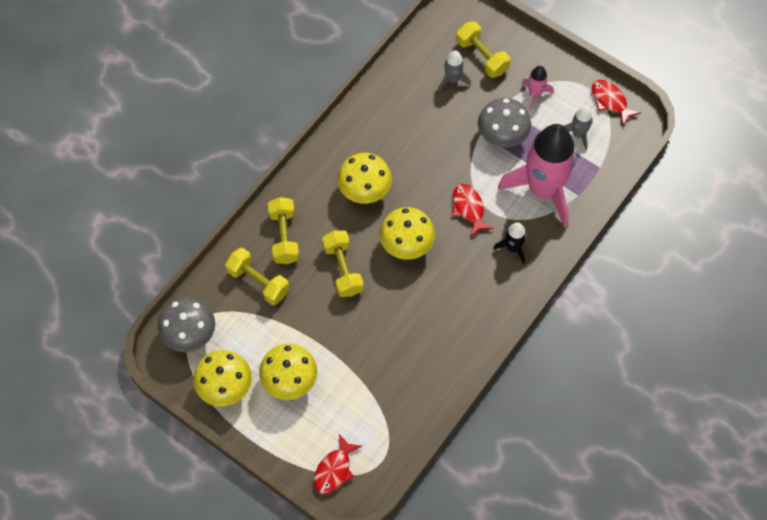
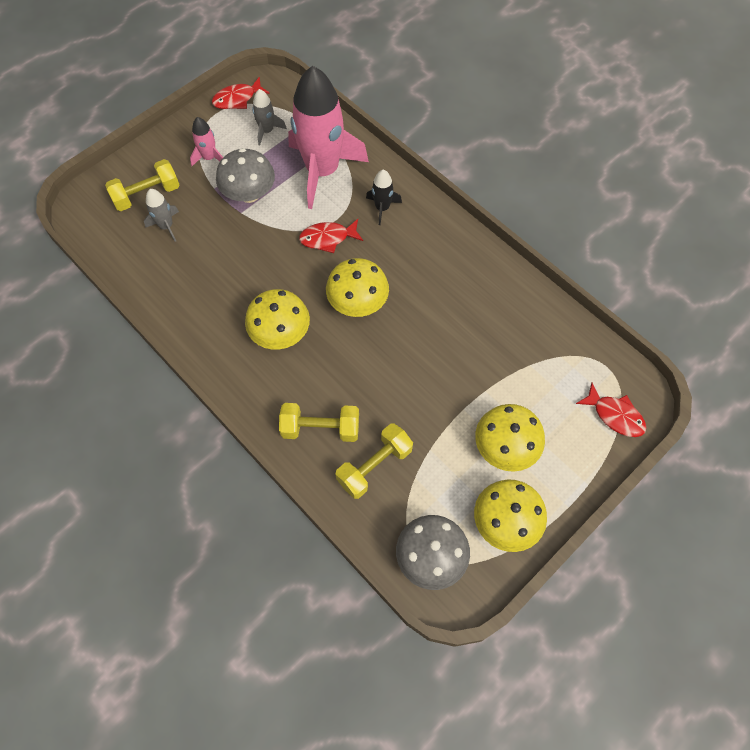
camera: 80 degrees left, 0 degrees up
(343, 269) = (375, 371): yellow dumbbell -> none

